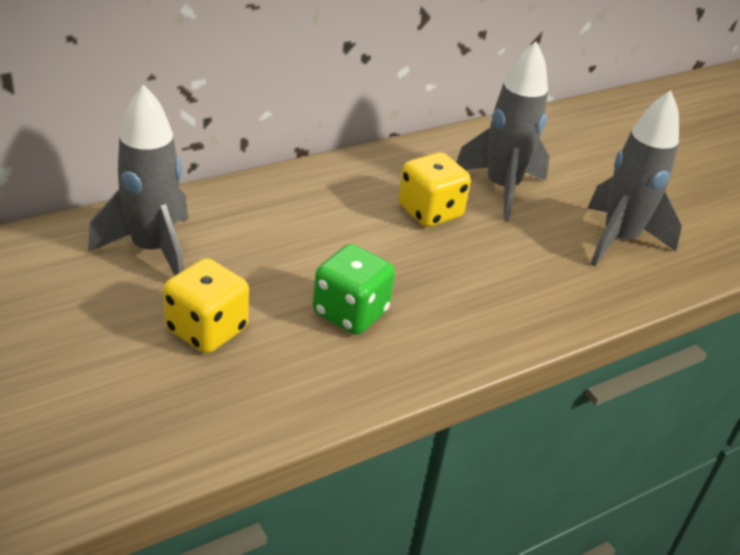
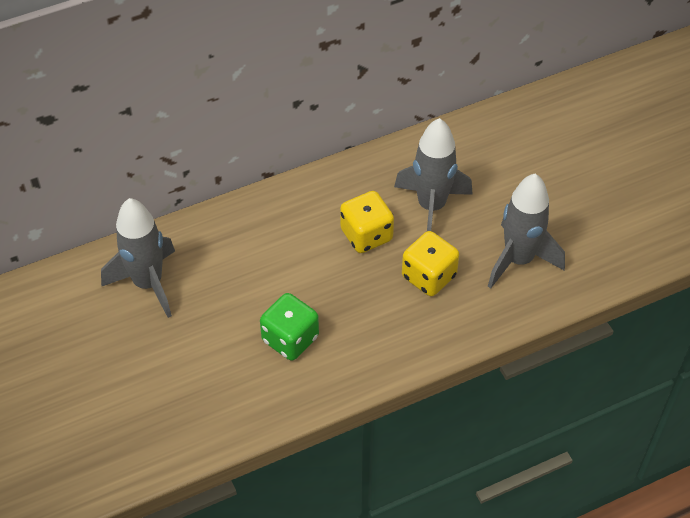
camera: 10 degrees right, 15 degrees up
(206, 330) = (185, 356): yellow dice -> yellow dice (429, 276)

